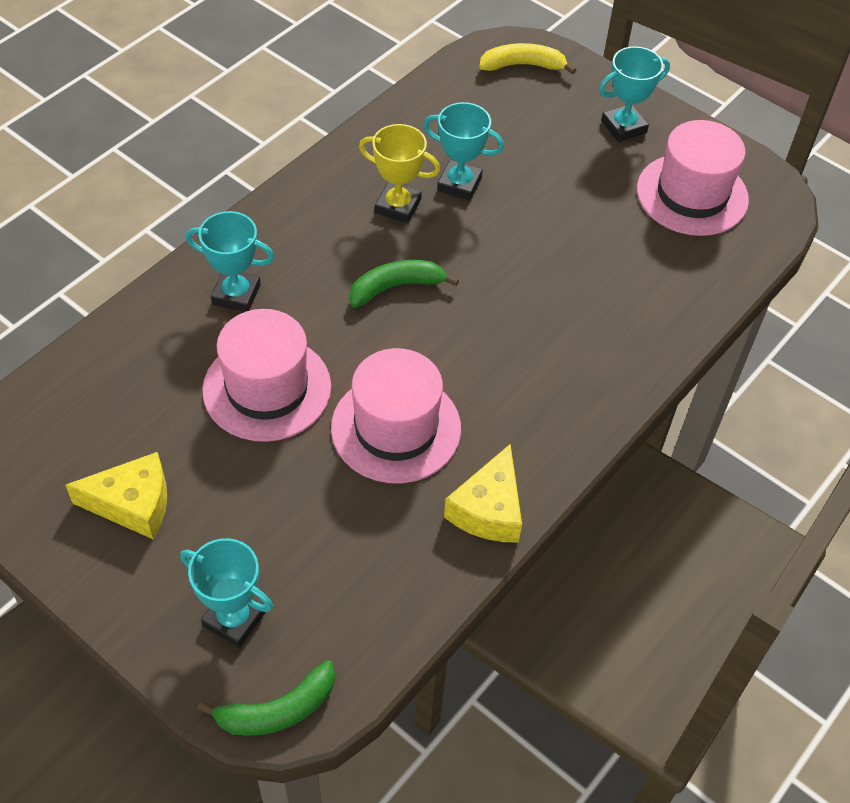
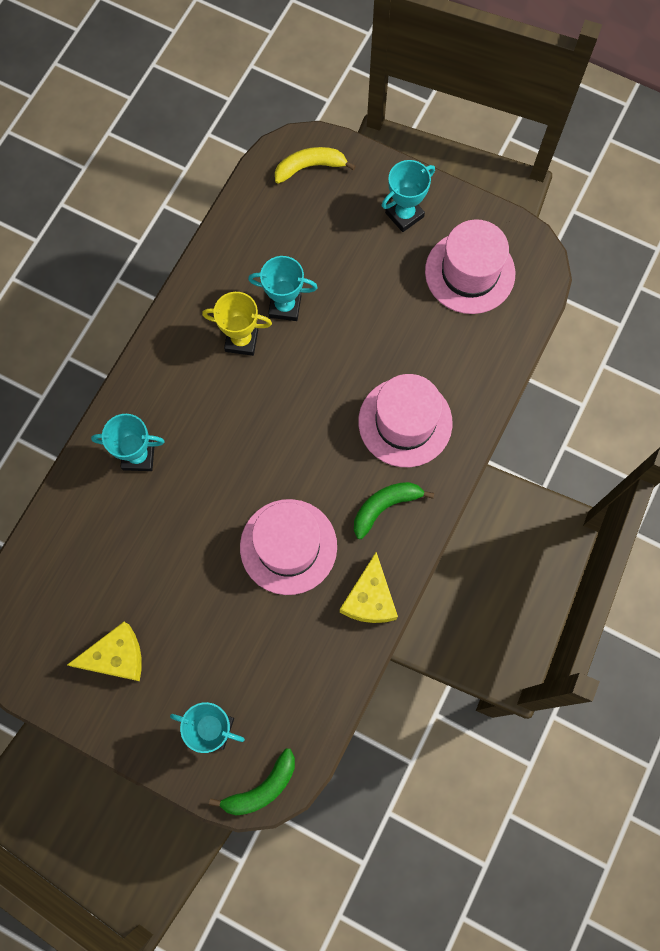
camera: 10 degrees left, 20 degrees up
(267, 388) = (185, 535): pink hat -> pink hat (405, 422)
(396, 287) = (258, 419): green banana -> green banana (385, 507)

